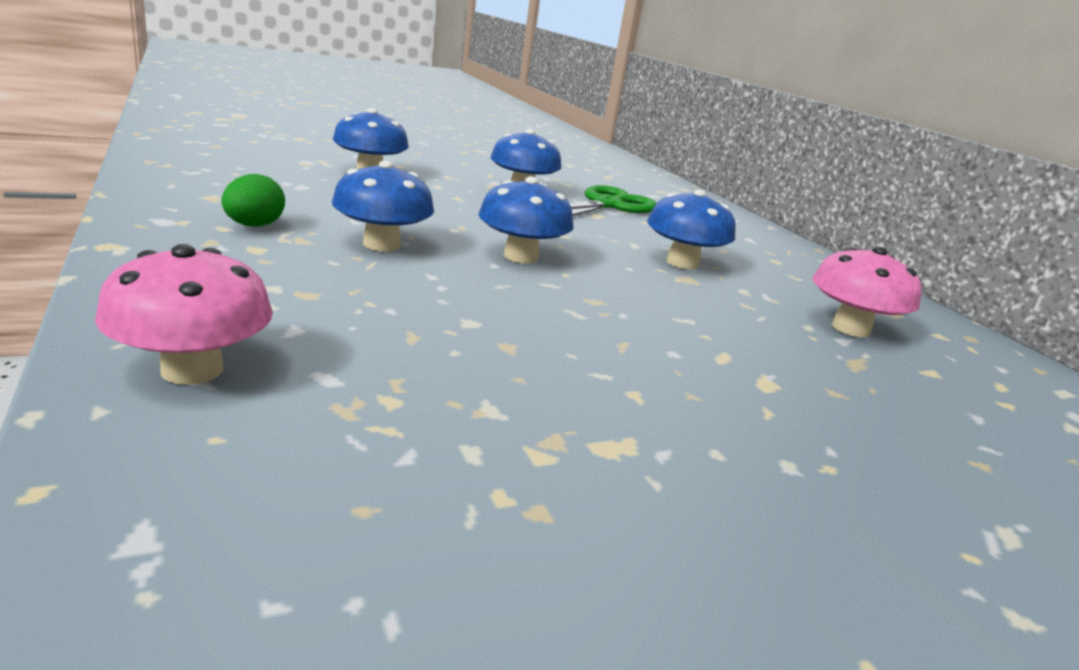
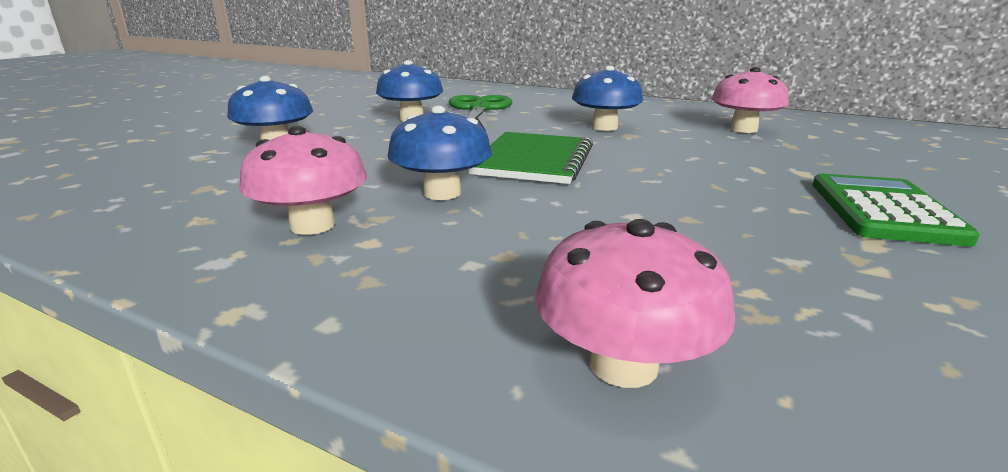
camera: 35 degrees left, 0 degrees up
(254, 226) = (312, 225): green egg -> pink mushroom
(520, 257) = (534, 160): blue mushroom -> green notebook
(730, 443) = (883, 210): none -> green calculator

